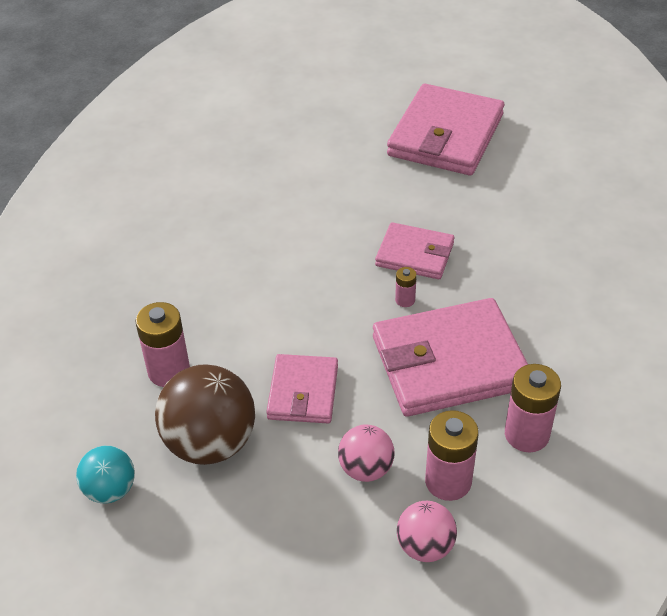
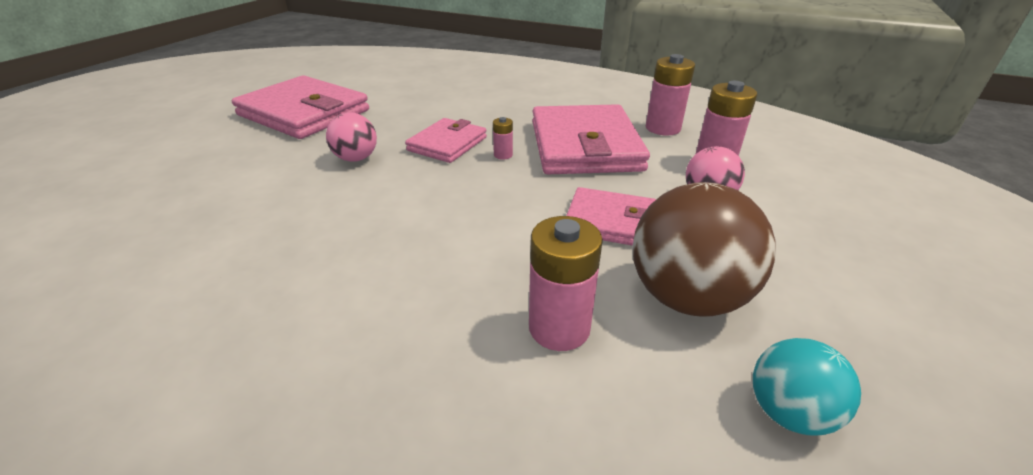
camera: 80 degrees left, 10 degrees down
(425, 546) = (785, 180): pink ball -> pink ball (356, 158)

